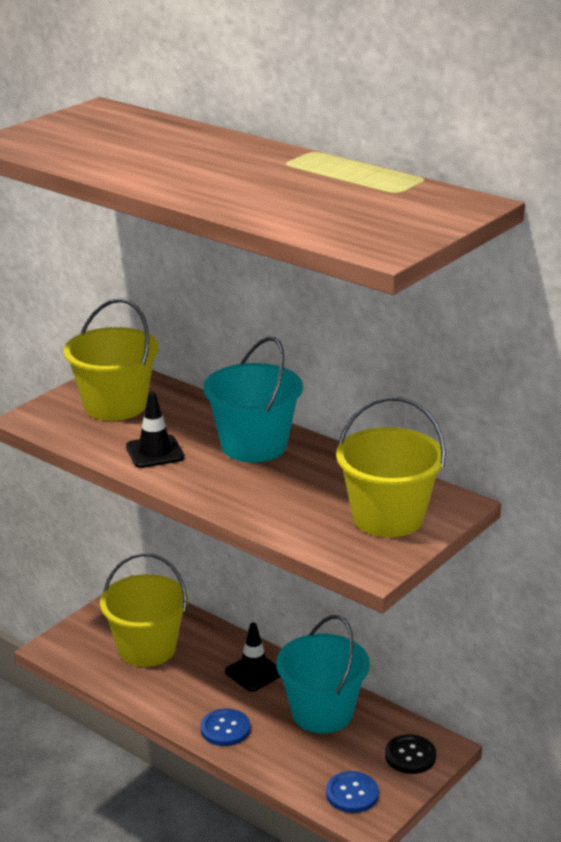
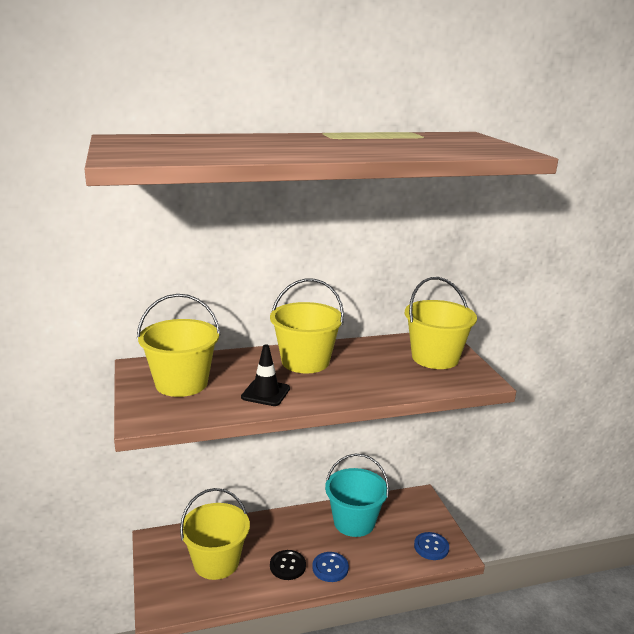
camera: 55 degrees left, 5 degrees down
(254, 445) = (305, 361): turquoise bucket -> yellow bucket
(254, 672) = (291, 529): black traffic cone -> none
(410, 756) = (418, 510): black button -> black button (287, 566)

